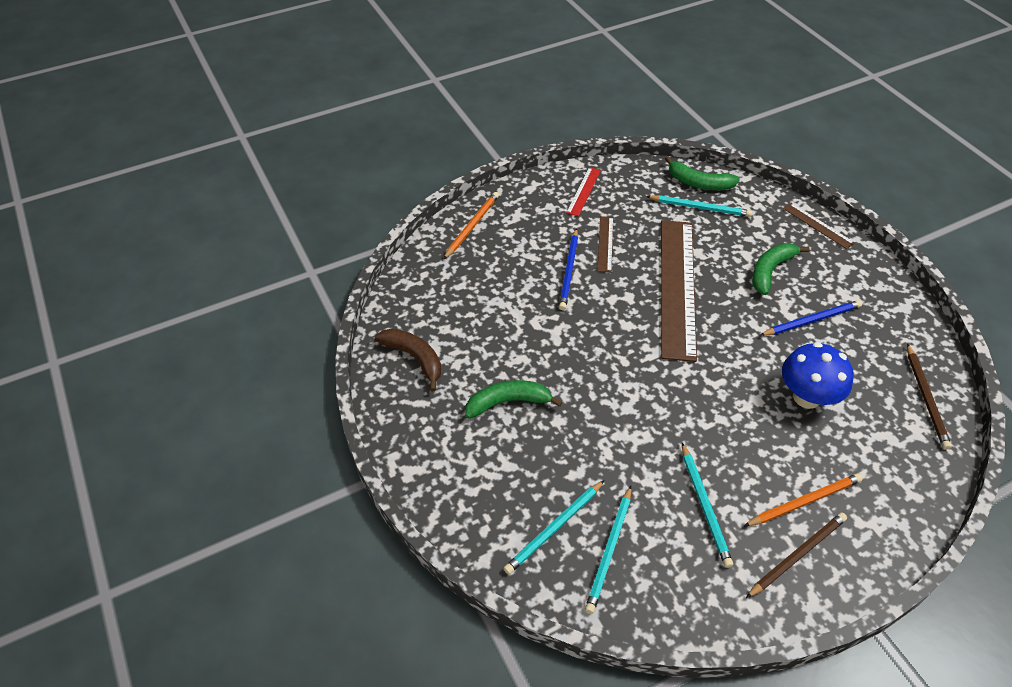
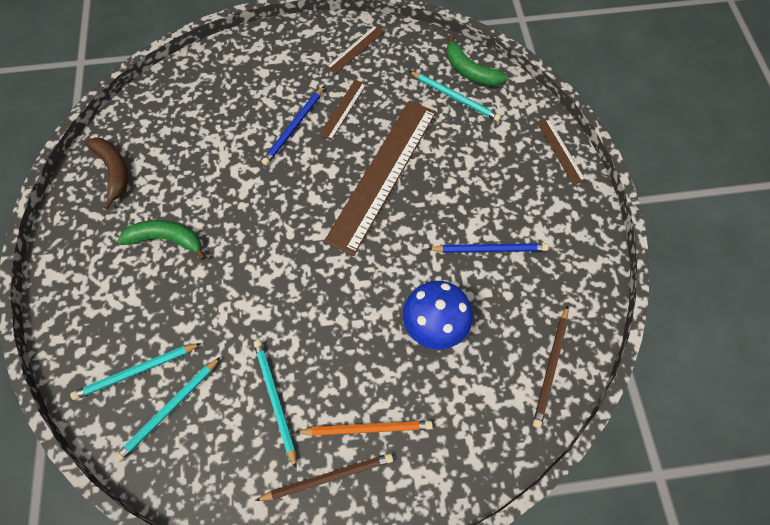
camera: 20 degrees right, 15 degrees up
(472, 226) = (235, 56): orange pencil -> none
(583, 191) = (355, 49): red ruler -> brown ruler
(705, 506) = (275, 399): turquoise pencil -> turquoise pencil turned 150 degrees clockwise
(770, 271) = (482, 185): green banana -> none

